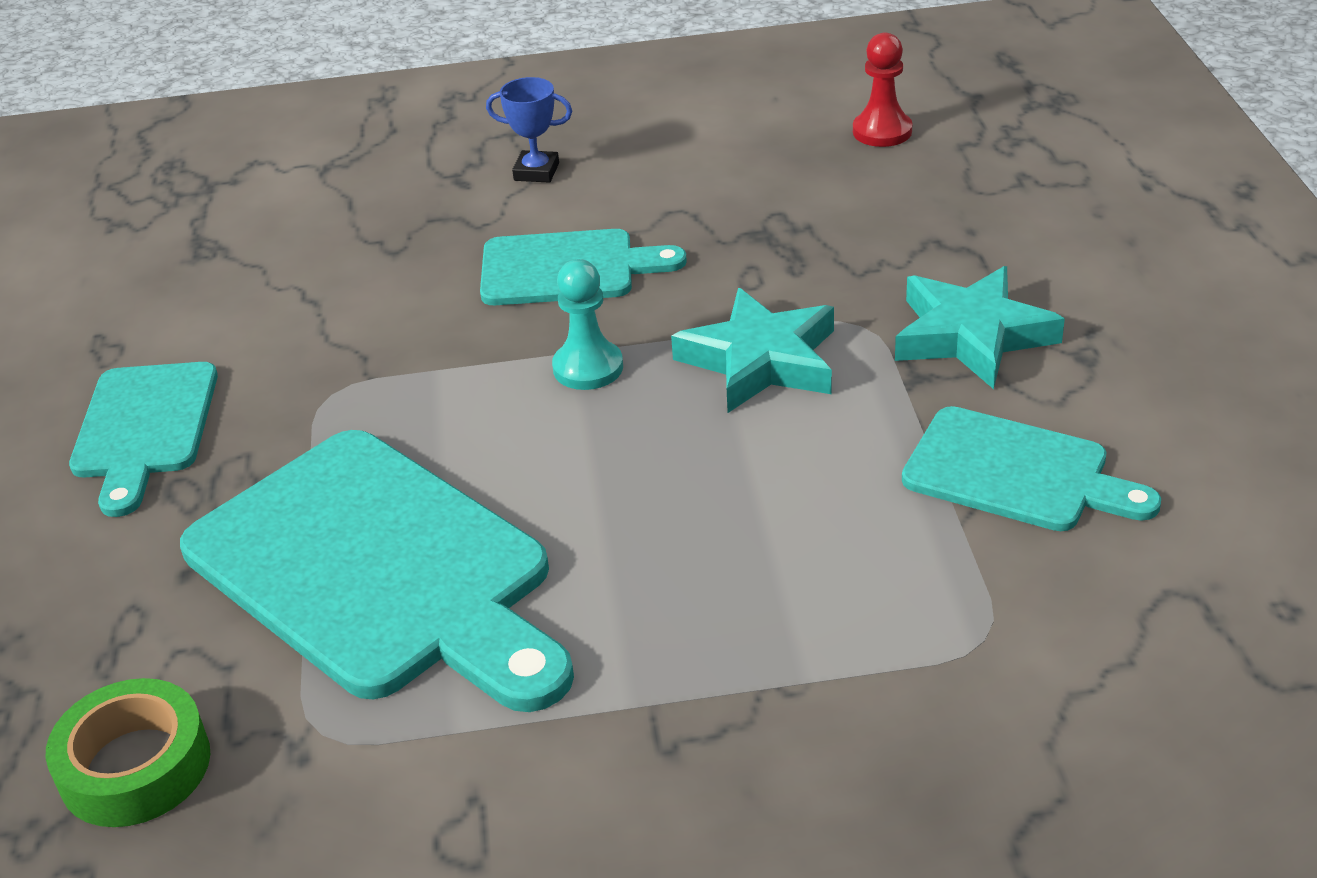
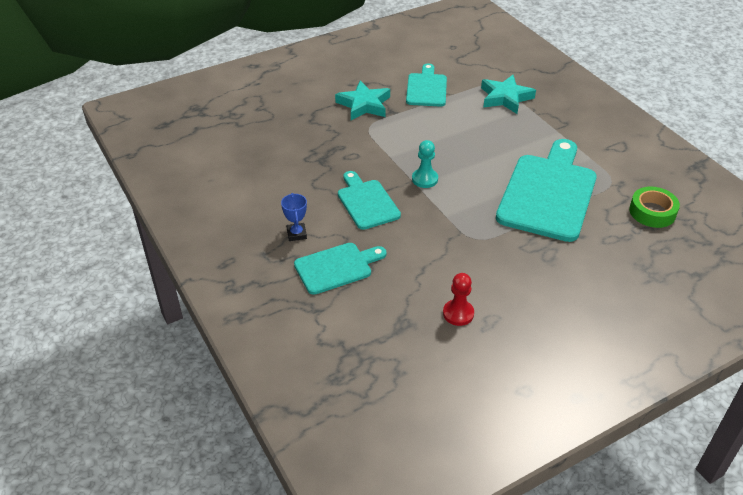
camera: 115 degrees left, 5 degrees up
(144, 428) = (526, 282): turquoise cutting board -> turquoise cutting board (337, 267)
(761, 361) = (400, 143): turquoise star -> turquoise star (505, 98)
(882, 131) = (233, 145): red pawn -> red pawn (458, 313)

